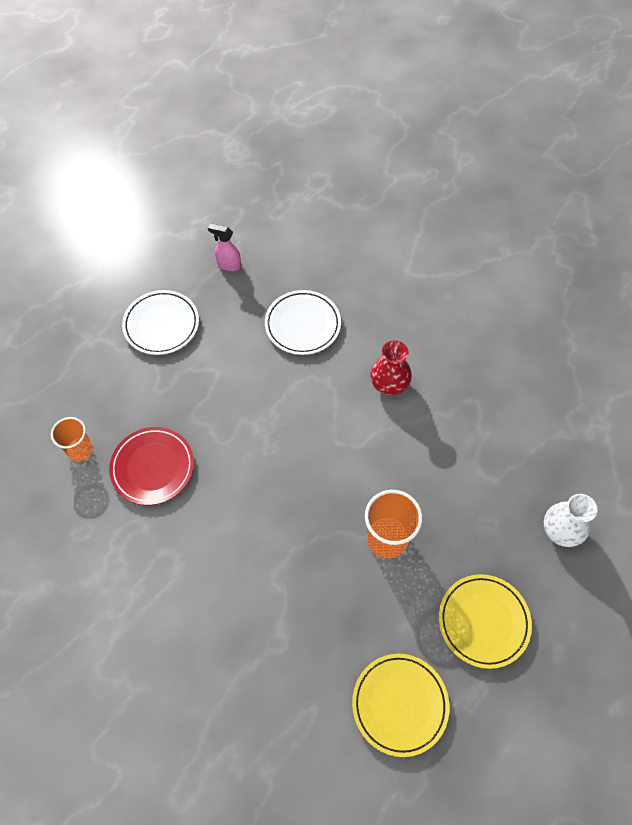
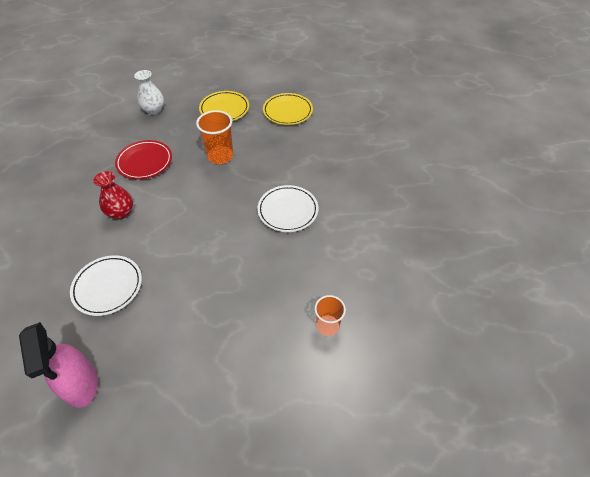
camera: 135 degrees left, 10 degrees down
(153, 467) = (293, 276): red plate -> red plate (145, 162)
(161, 325) = (184, 376): white plate -> white plate (288, 211)
(228, 265) = (81, 384): pink spray bottle -> pink spray bottle, size x1.84

